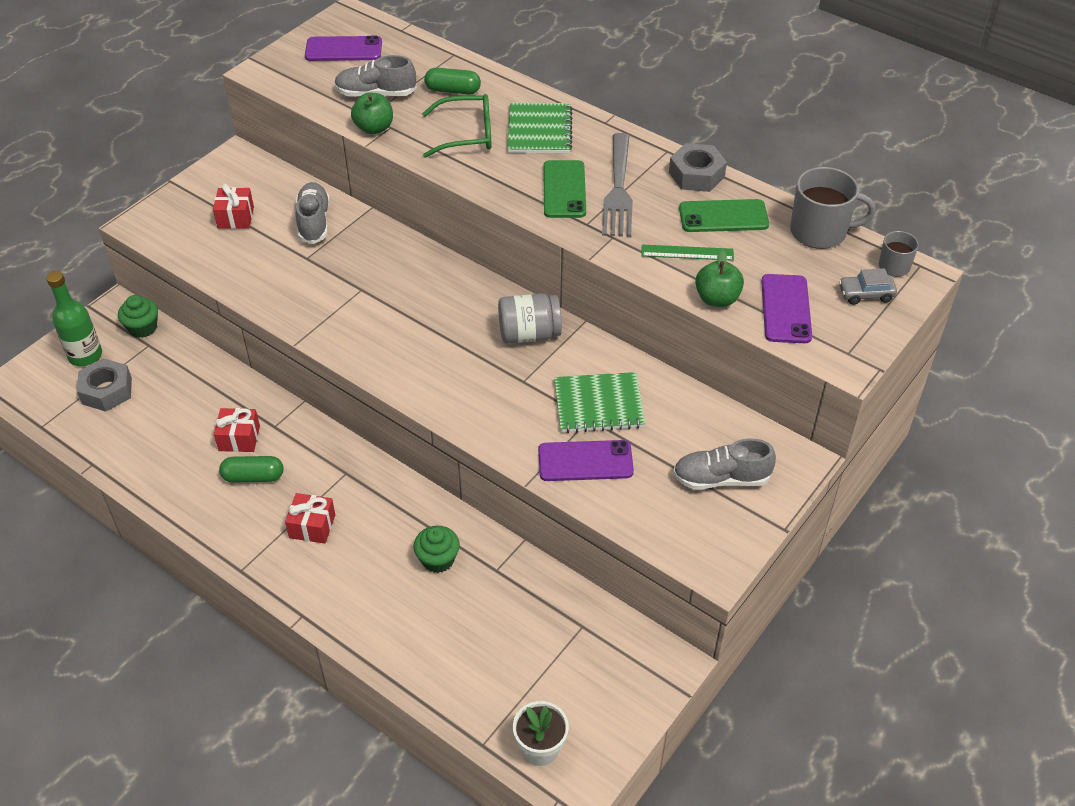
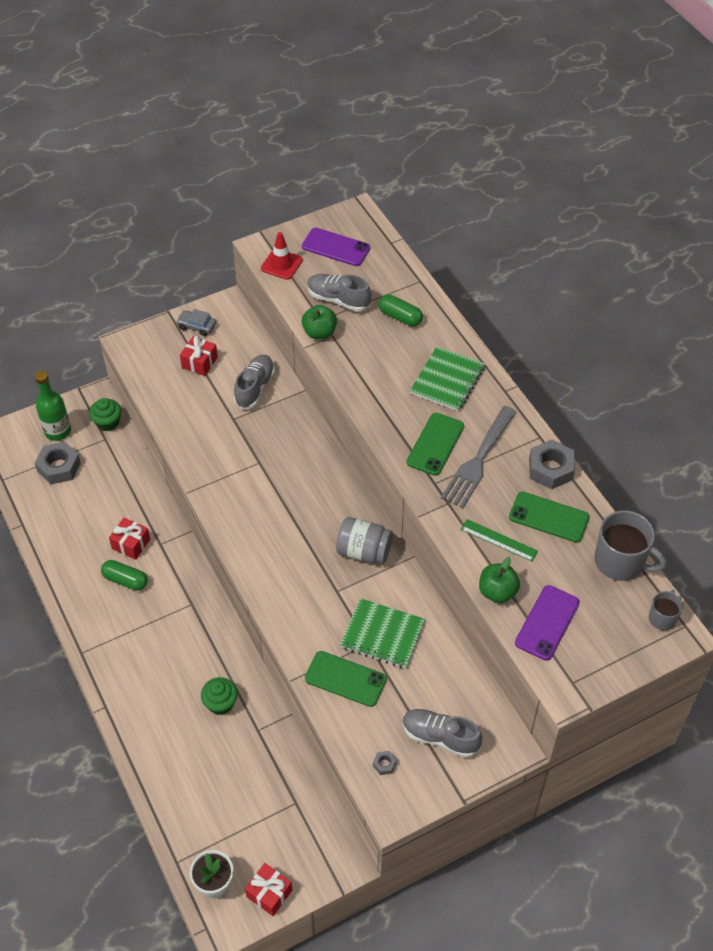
camera: 25 degrees right, 5 degrees up
(292, 80) = (281, 264): none -> red traffic cone
(312, 526) = (146, 638): red gift -> red gift (269, 893)
(466, 134) = (387, 364): green glasses -> none
(585, 461) = (345, 679): purple phone -> green phone
(679, 527) = (384, 764): none -> grey nut
(865, 294) = (621, 635): grey car -> grey car (196, 326)

